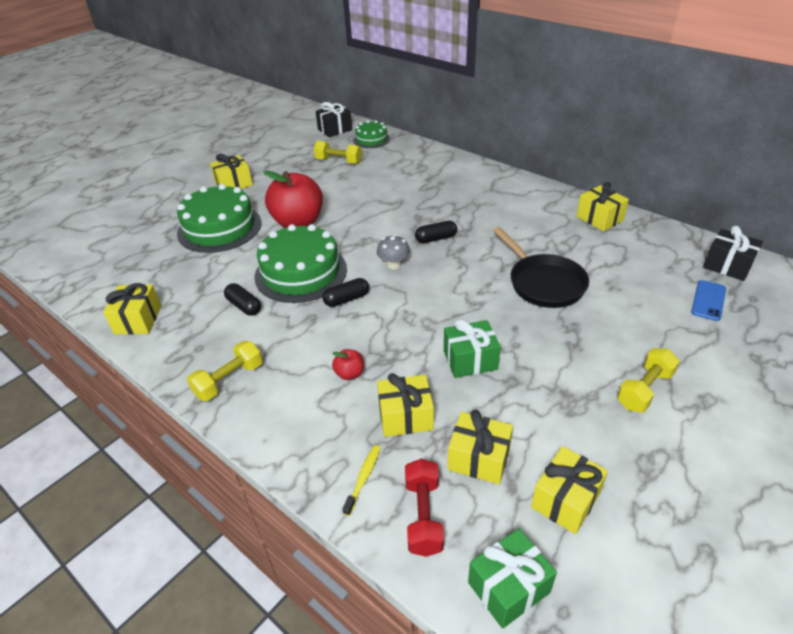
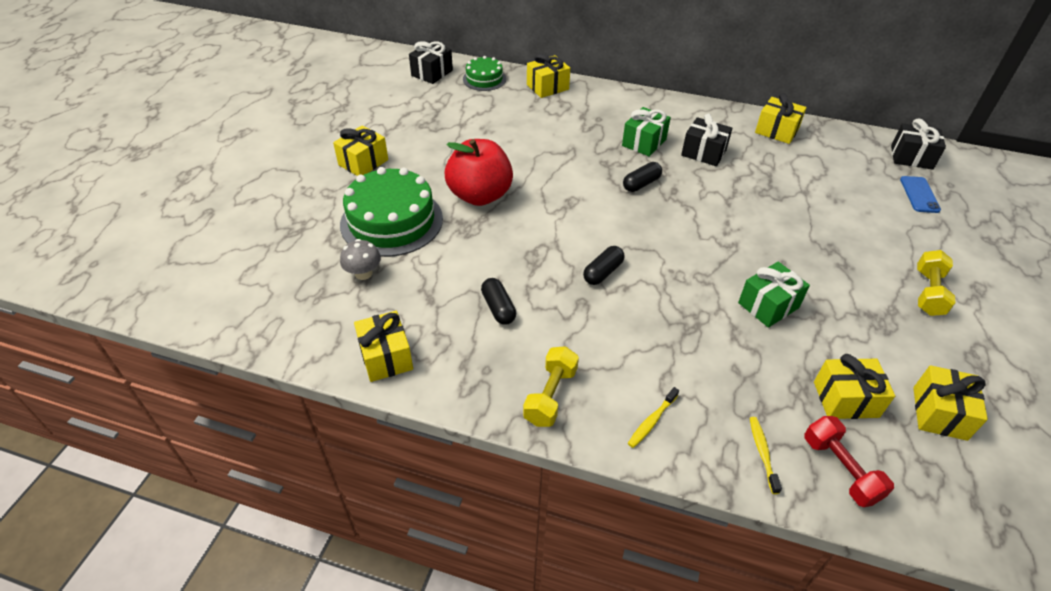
camera: 25 degrees left, 5 degrees up
(244, 306) = (498, 308): black capsule -> black capsule turned 45 degrees clockwise
(291, 423) = (651, 421): none -> yellow toothbrush
(301, 272) = (530, 254): green cake -> none
(338, 161) = (467, 112): yellow dumbbell -> none
(349, 374) = (668, 352): red apple -> none
(394, 265) = (621, 222): grey mushroom -> grey mushroom (363, 273)
(405, 416) = (753, 379): yellow gift -> yellow gift (547, 87)
(509, 587) = (952, 506): green gift -> green gift (644, 142)
(513, 224) = (703, 153): none -> black gift
(543, 283) = (775, 209): black pan -> none

